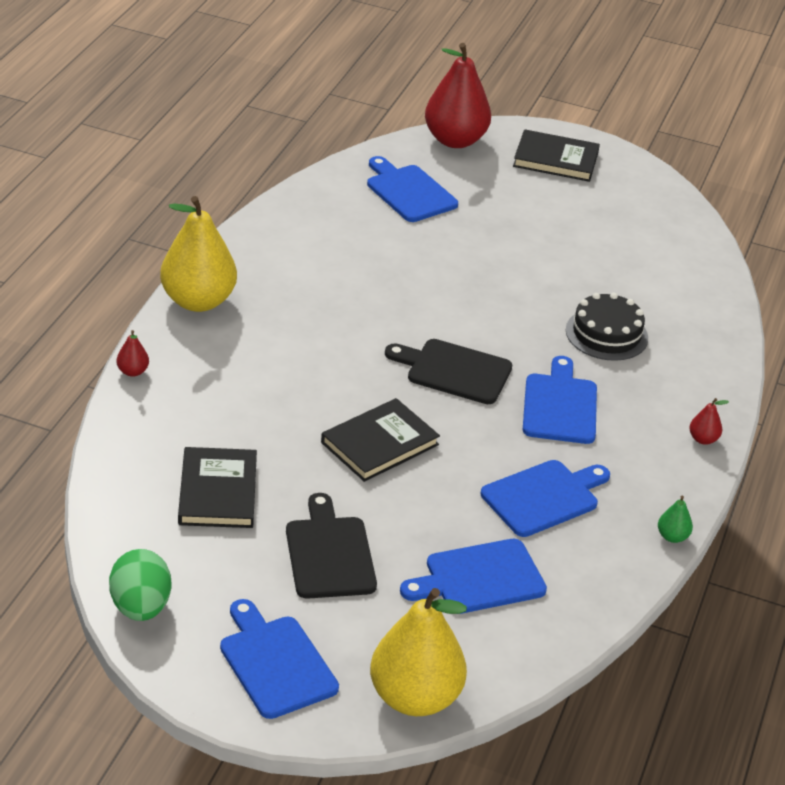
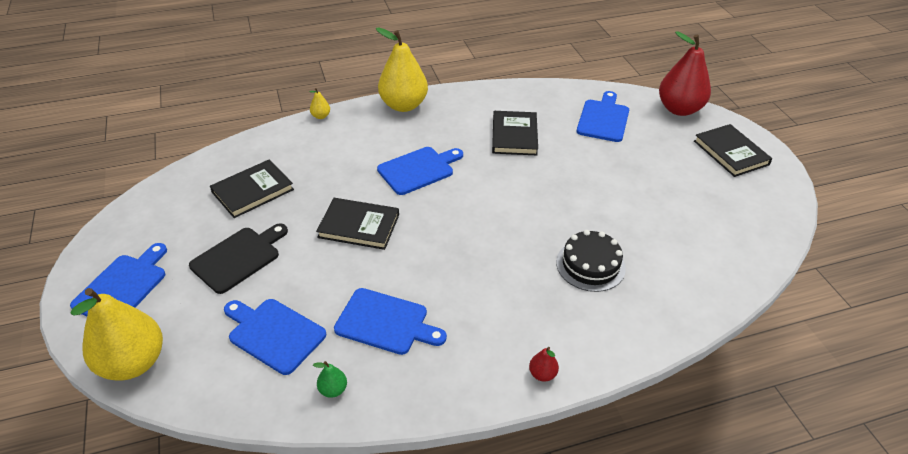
camera: 55 degrees right, 5 degrees up
(132, 371) = (321, 116): red pear -> yellow pear
(140, 607) = (132, 214): green egg -> none
(361, 261) = (514, 135): none -> black book
(454, 371) = (463, 219): black cutting board -> none
(560, 405) = (488, 282): blue cutting board -> blue cutting board (418, 169)
(672, 536) = (414, 413): green pear -> green pear (333, 390)

